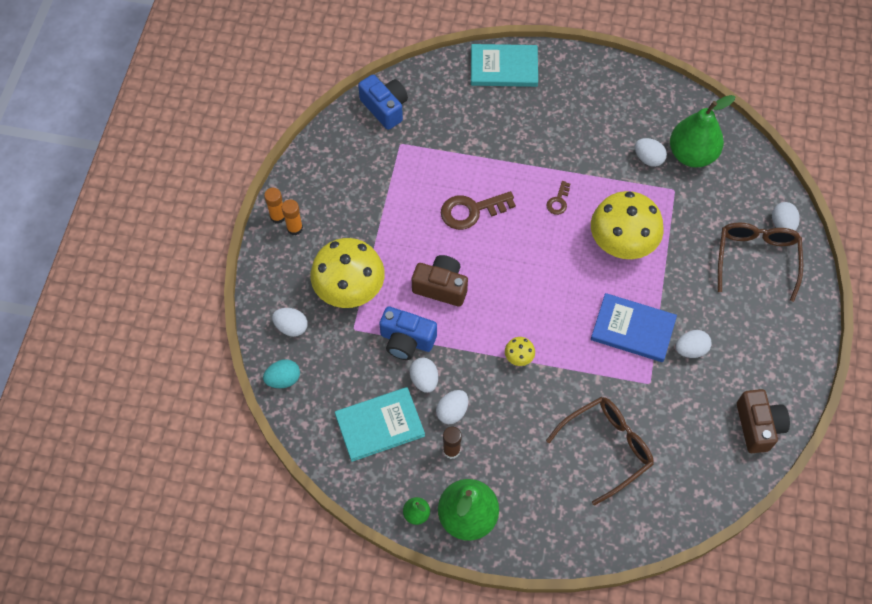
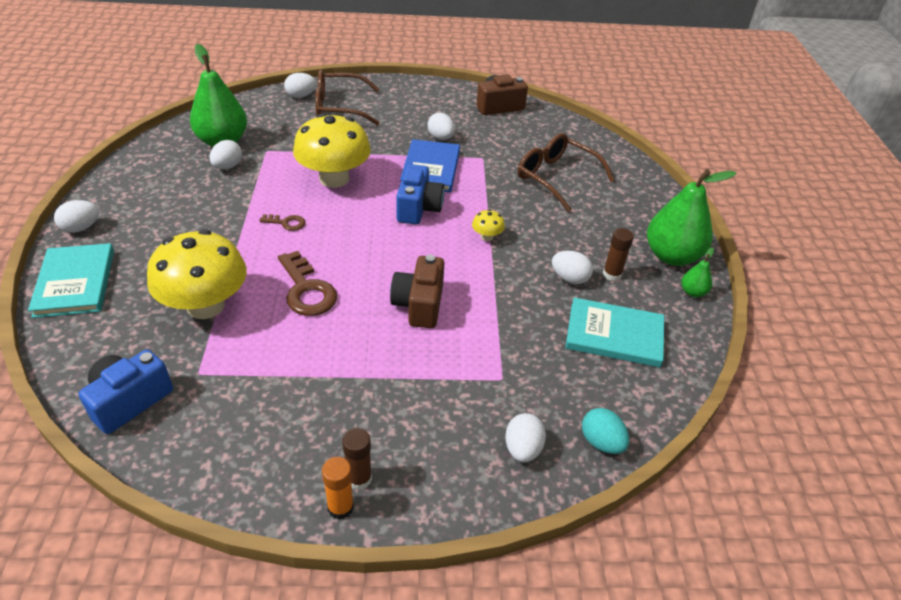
camera: 105 degrees left, 20 degrees down
(295, 228) = (359, 478): orange glue stick -> brown glue stick
(349, 289) = (445, 393): yellow mushroom -> yellow mushroom (205, 306)
(380, 425) = (614, 335): turquoise book -> turquoise book turned 45 degrees counterclockwise
(406, 340) = (499, 326): blue camera -> blue camera (418, 208)
(424, 380) = (543, 304): white egg -> white egg (81, 228)

